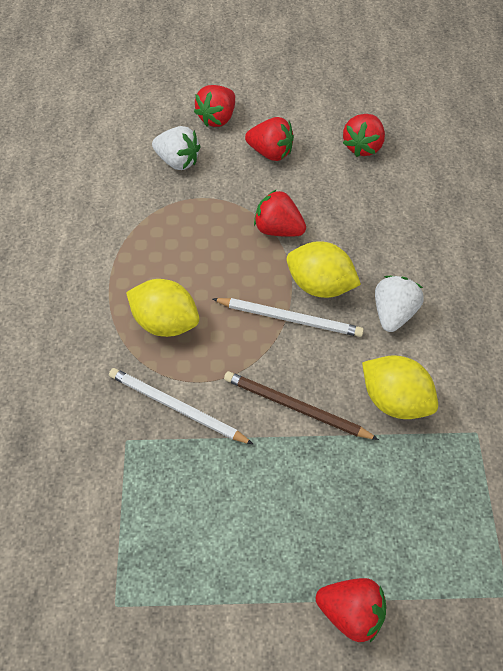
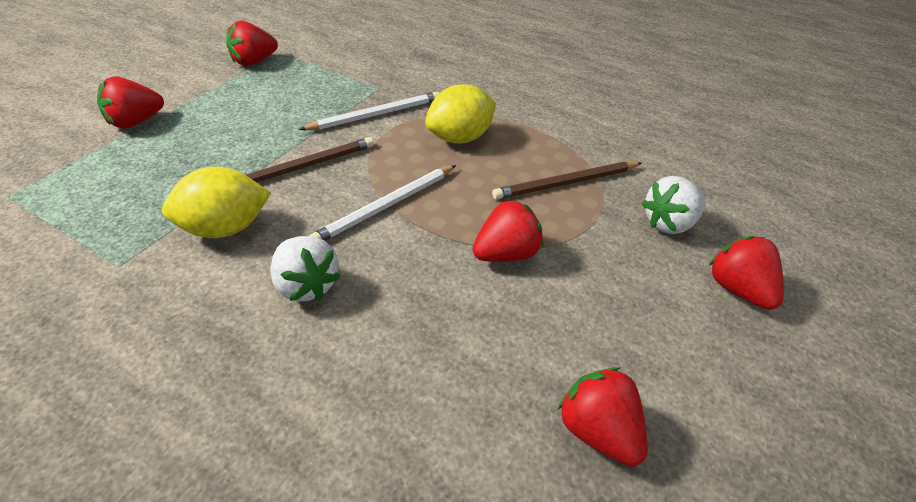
camera: 120 degrees right, 15 degrees down
(175, 228) = (566, 183): none -> brown pencil
(270, 152) = (642, 310): red strawberry -> red strawberry (254, 62)
(320, 285) = (401, 247): yellow lemon -> none

